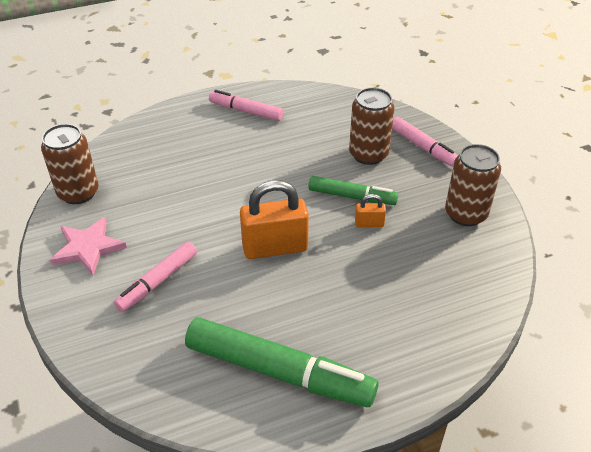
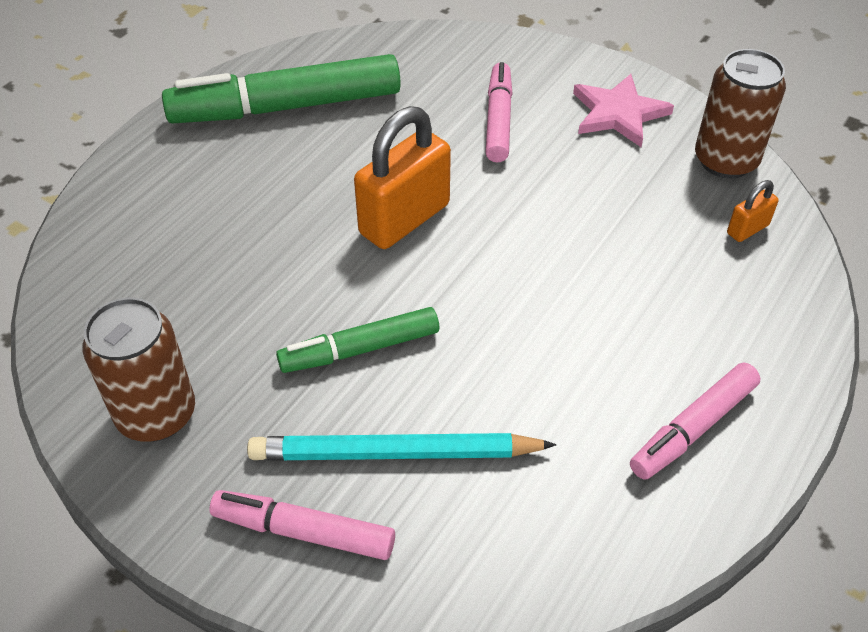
camera: 145 degrees right, 5 degrees up
(246, 111) = (693, 428): pink marker -> pink marker turned 150 degrees clockwise
(368, 154) = (394, 452): brown can -> turquoise pencil
(369, 223) = (302, 317): orange padlock -> orange padlock (747, 229)

